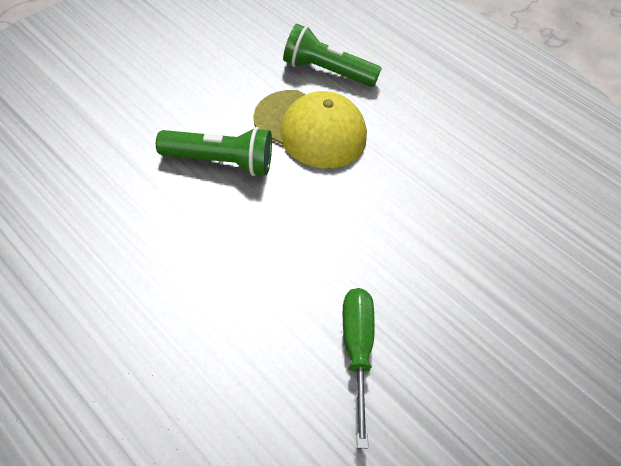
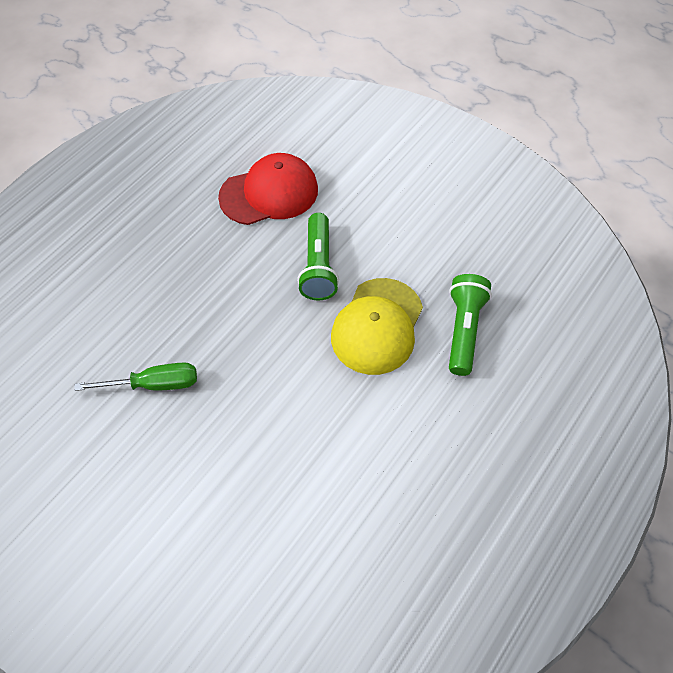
camera: 90 degrees right, 5 degrees up
(86, 191) = (269, 193): none -> red cap

